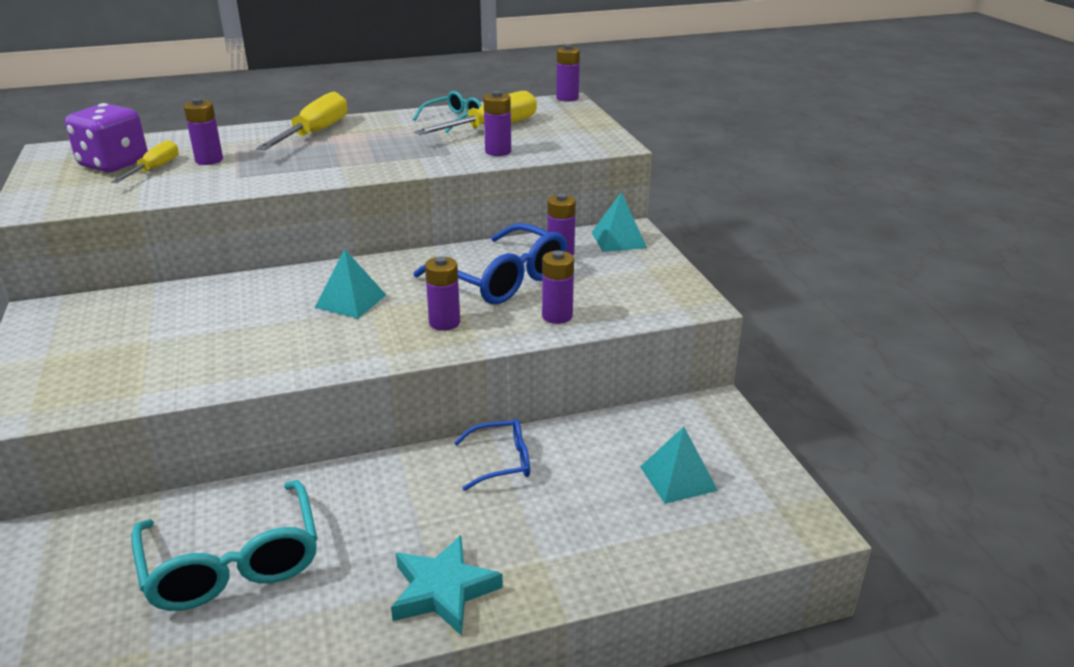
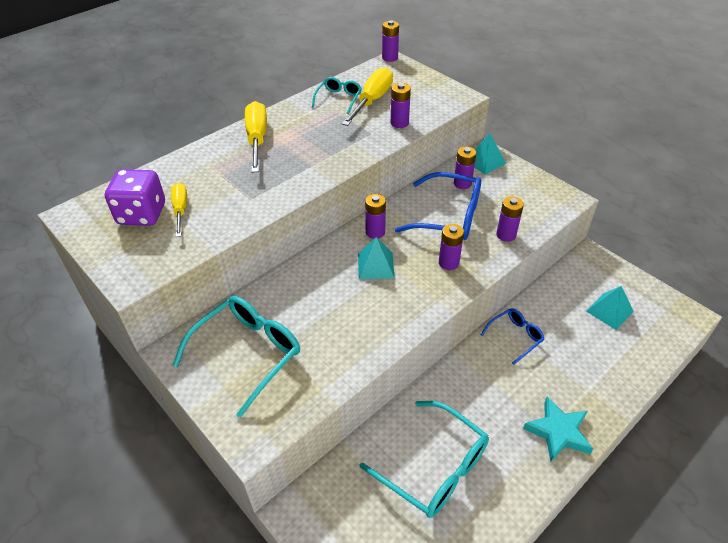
camera: 25 degrees left, 15 degrees up
(106, 337) = (246, 354): none -> turquoise glasses
(209, 160) = (211, 188): purple battery -> purple battery (375, 232)

